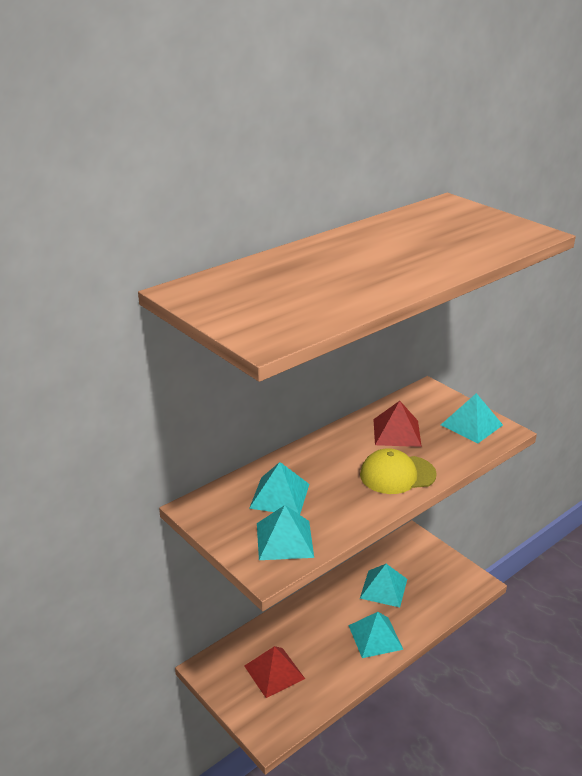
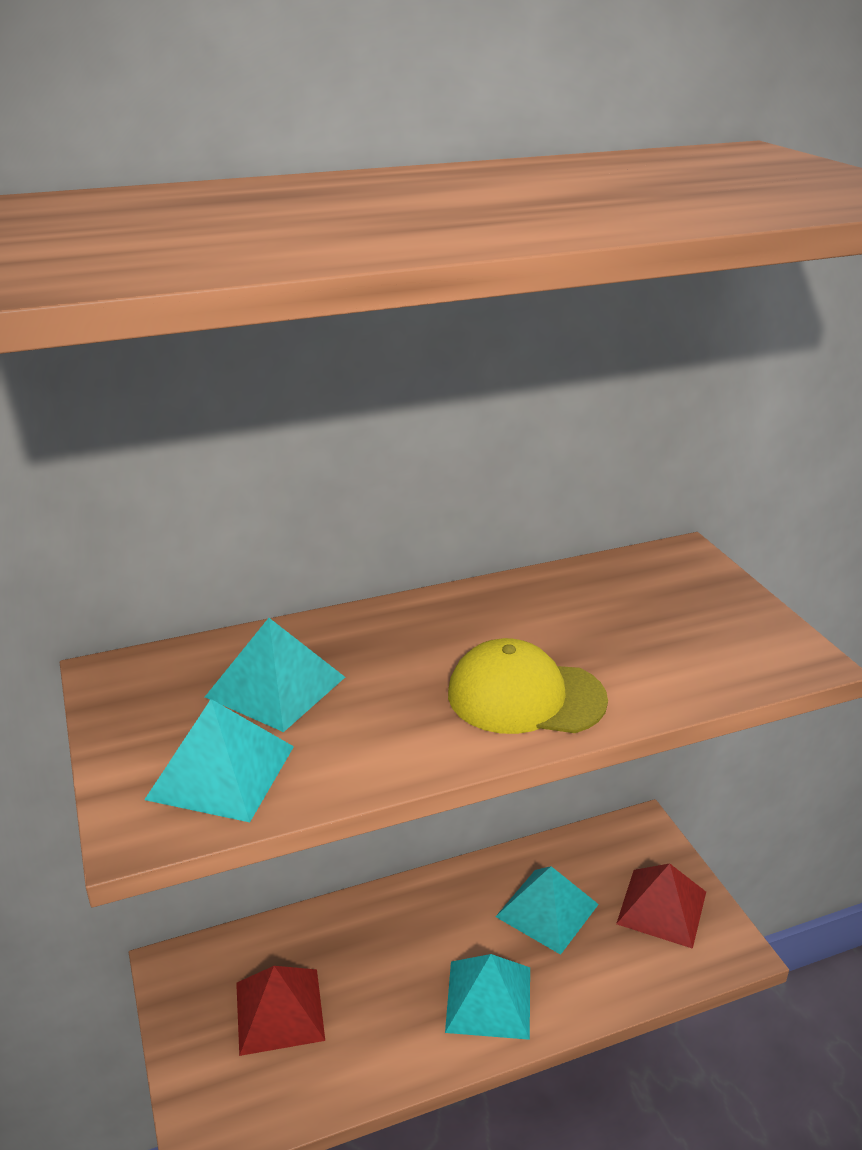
camera: 20 degrees right, 0 degrees up
(396, 432) = (574, 618): red pyramid -> red pyramid (661, 907)
(471, 425) = (736, 633): turquoise pyramid -> none

